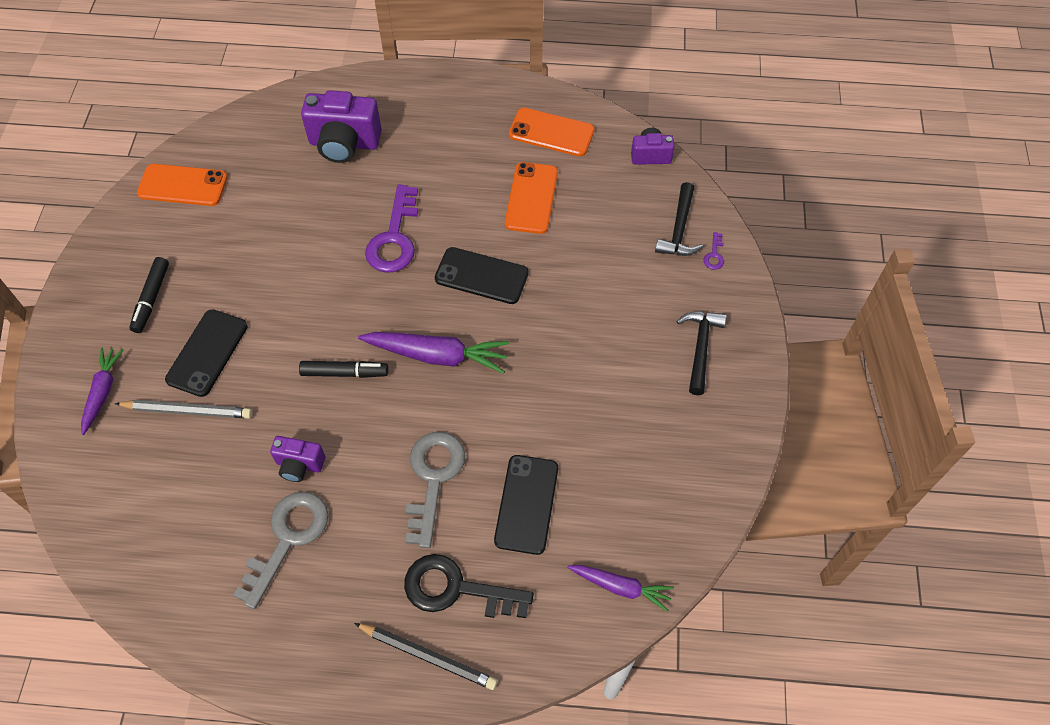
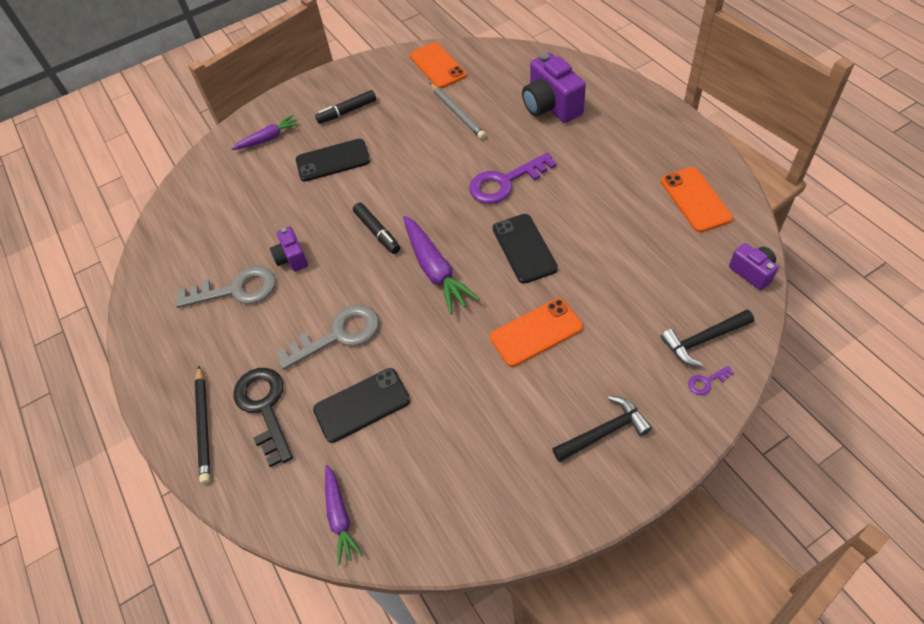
camera: 60 degrees right, 5 degrees down
(188, 411) = (286, 181): grey pencil -> grey pencil (457, 113)
(531, 198) = (622, 229): orange phone -> orange phone (536, 332)

